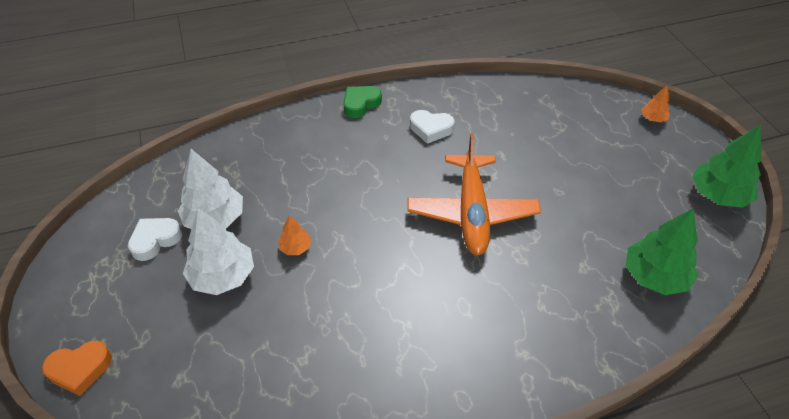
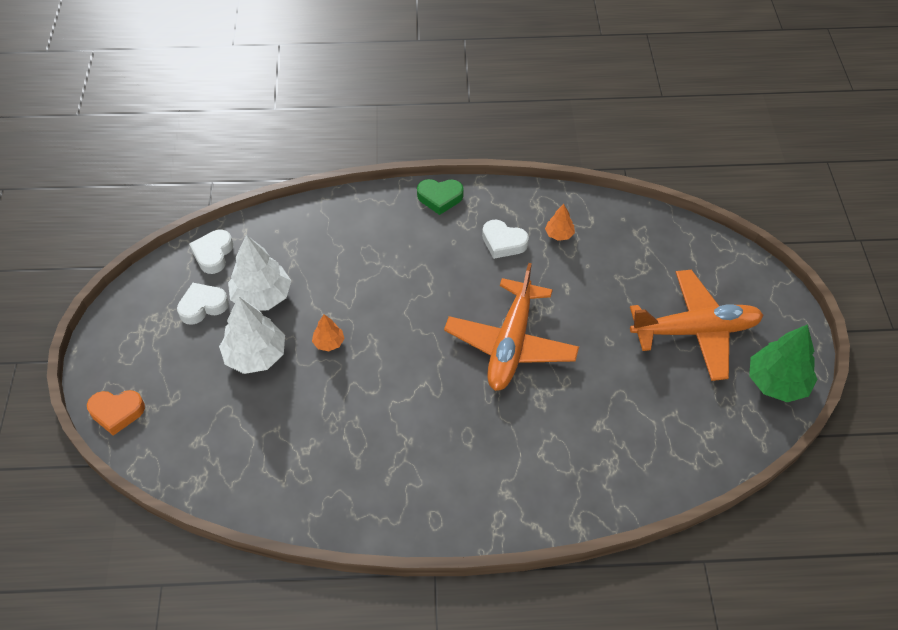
camera: 15 degrees right, 5 degrees up
(155, 190) = (213, 254): none -> white heart
(360, 104) = (440, 198): green heart -> green heart turned 150 degrees counterclockwise
(629, 168) = (695, 331): none -> orange plane
(653, 119) = (750, 280): orange tree -> orange tree (559, 234)
(654, 276) = (666, 451): green tree -> none

